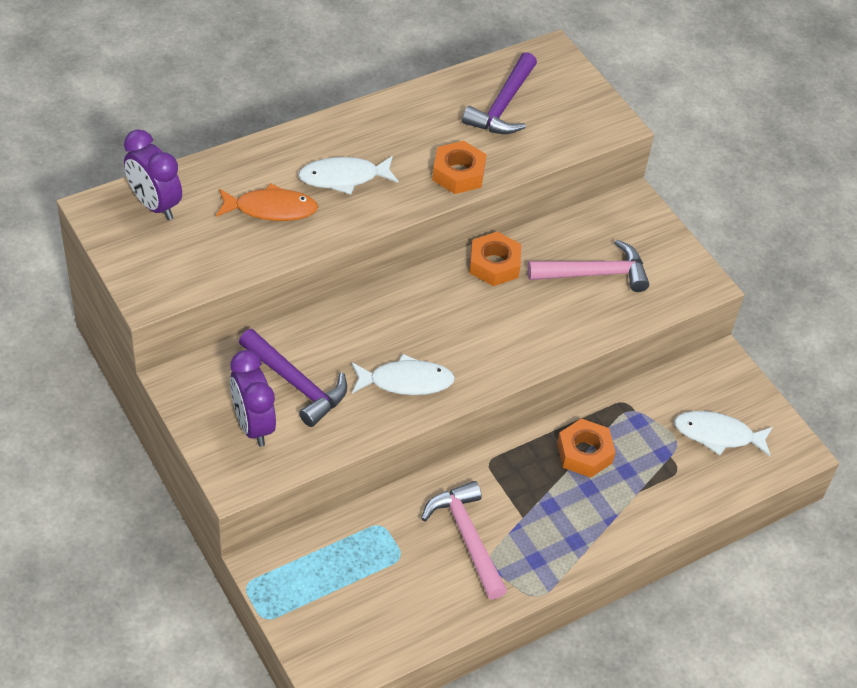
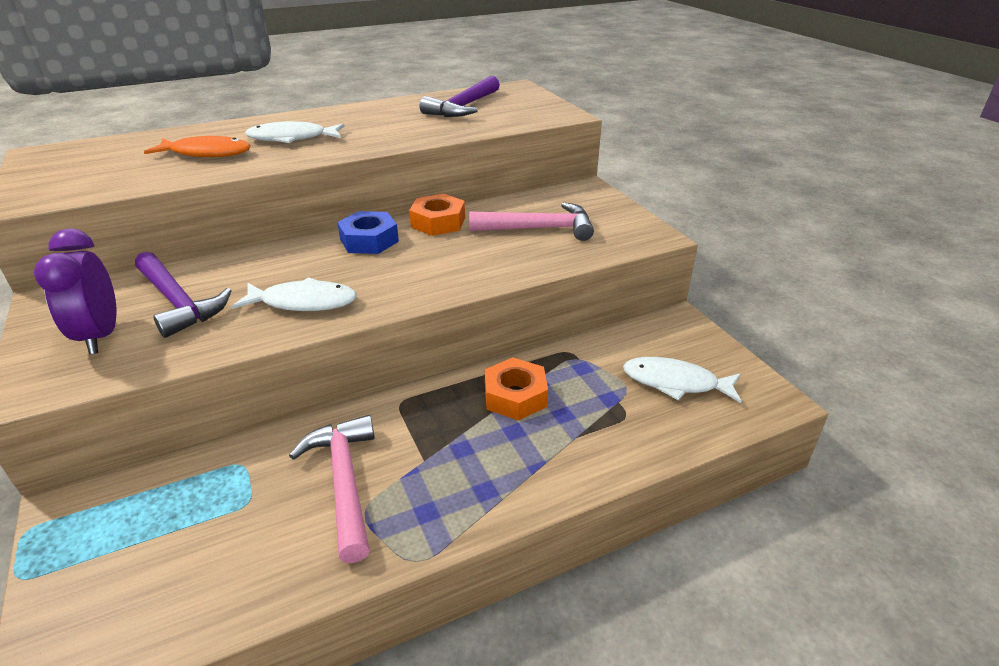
camera: 10 degrees right, 15 degrees down
(155, 205) = (96, 151): purple clock -> none
(435, 294) = (369, 240): none -> blue nut
(458, 173) = (404, 136): orange nut -> none

